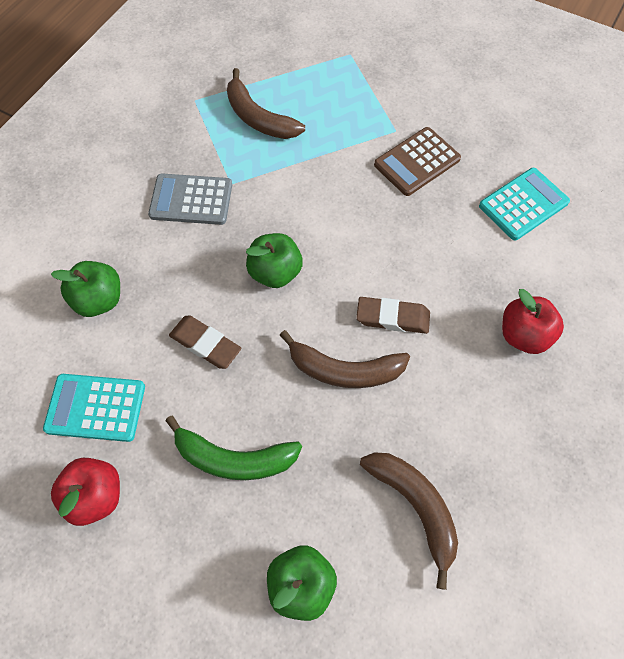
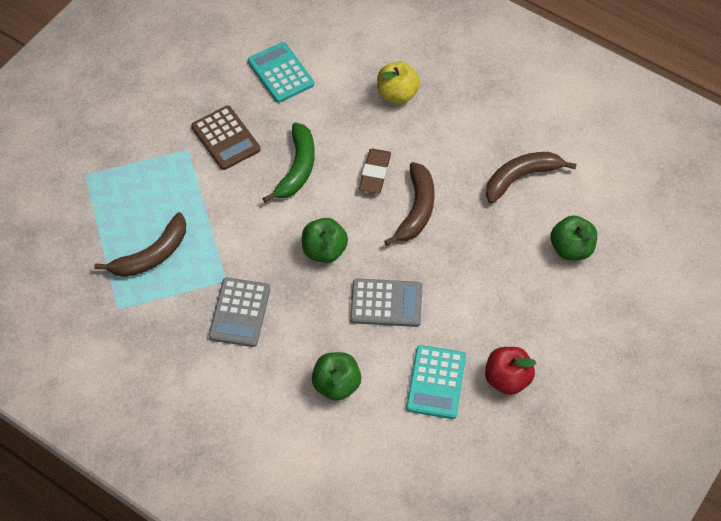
camera: 85 degrees left, 5 degrees down
(205, 344) = (386, 303): brown eraser -> grey calculator
(234, 459) = (482, 286): green banana -> green banana (297, 168)
(523, 335) = (397, 94): red apple -> yellow apple

